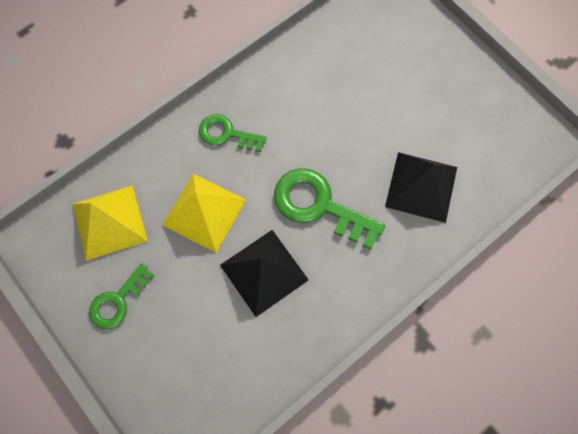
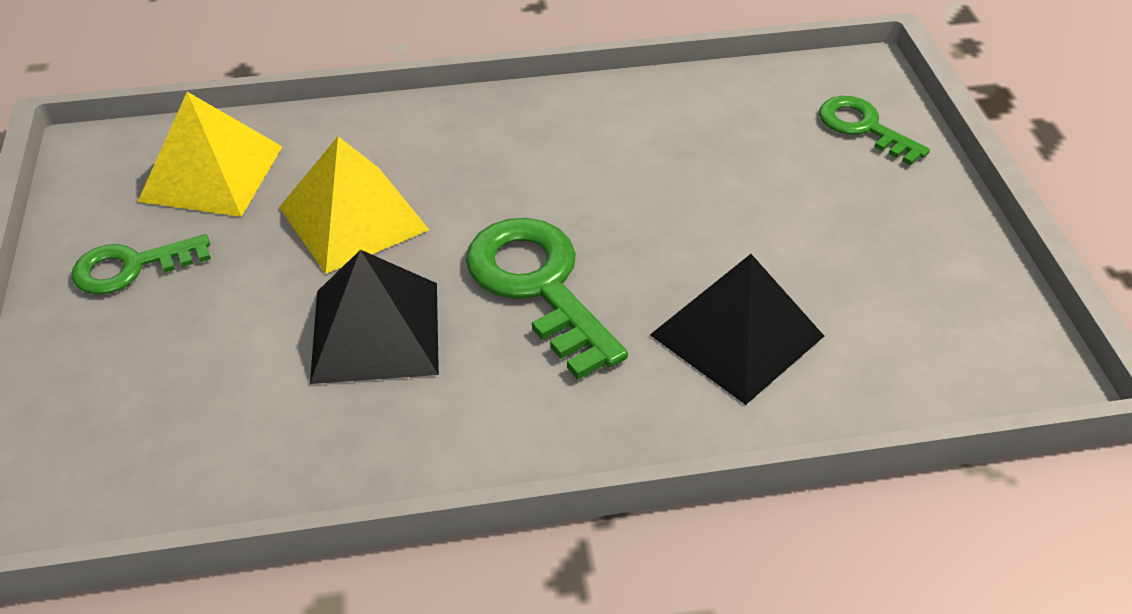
camera: 30 degrees right, 25 degrees down
(226, 134) = (468, 144): green key -> green key (863, 127)

